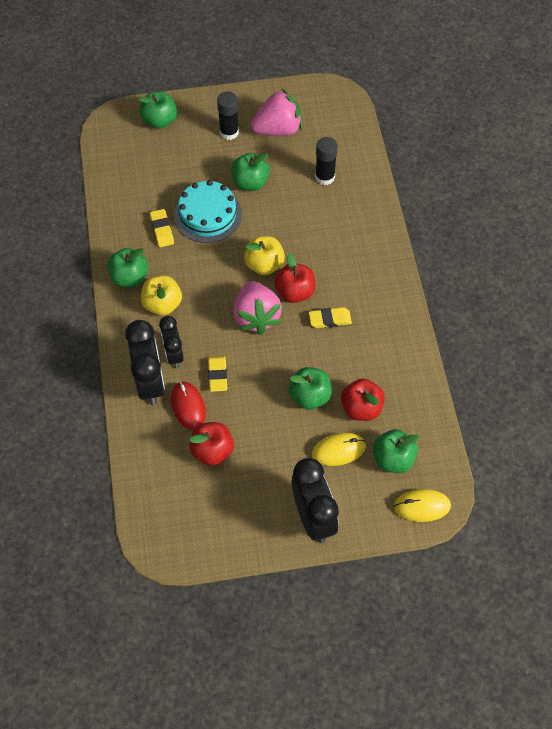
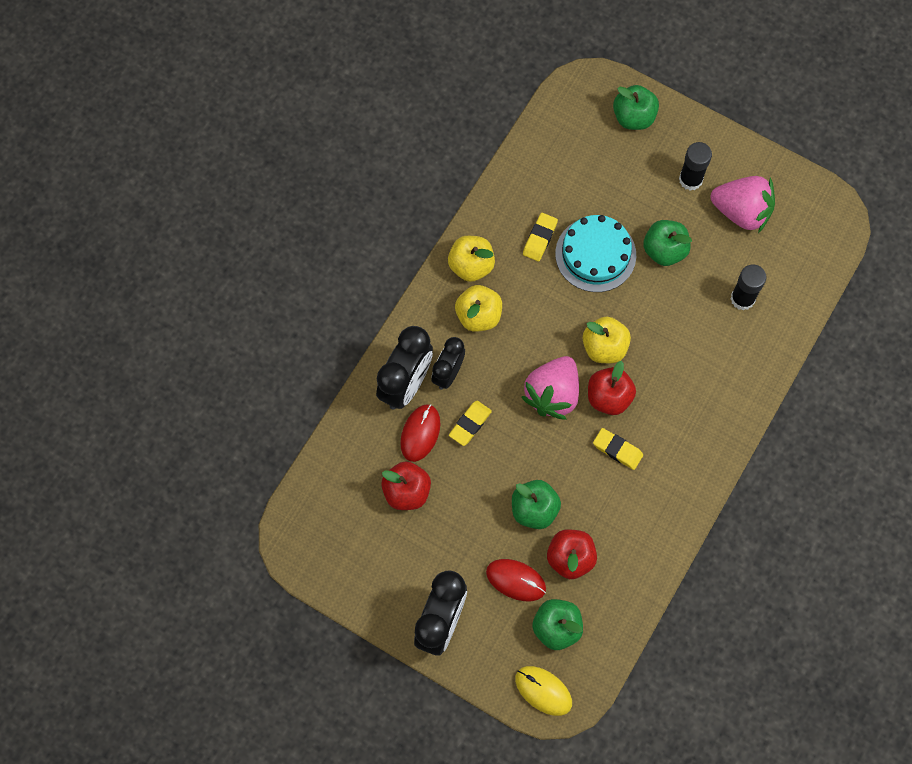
camera: 40 degrees right, 10 degrees up
(129, 277) = (471, 266): green apple -> yellow apple
(338, 450) = (516, 580): yellow mouse -> red mouse

